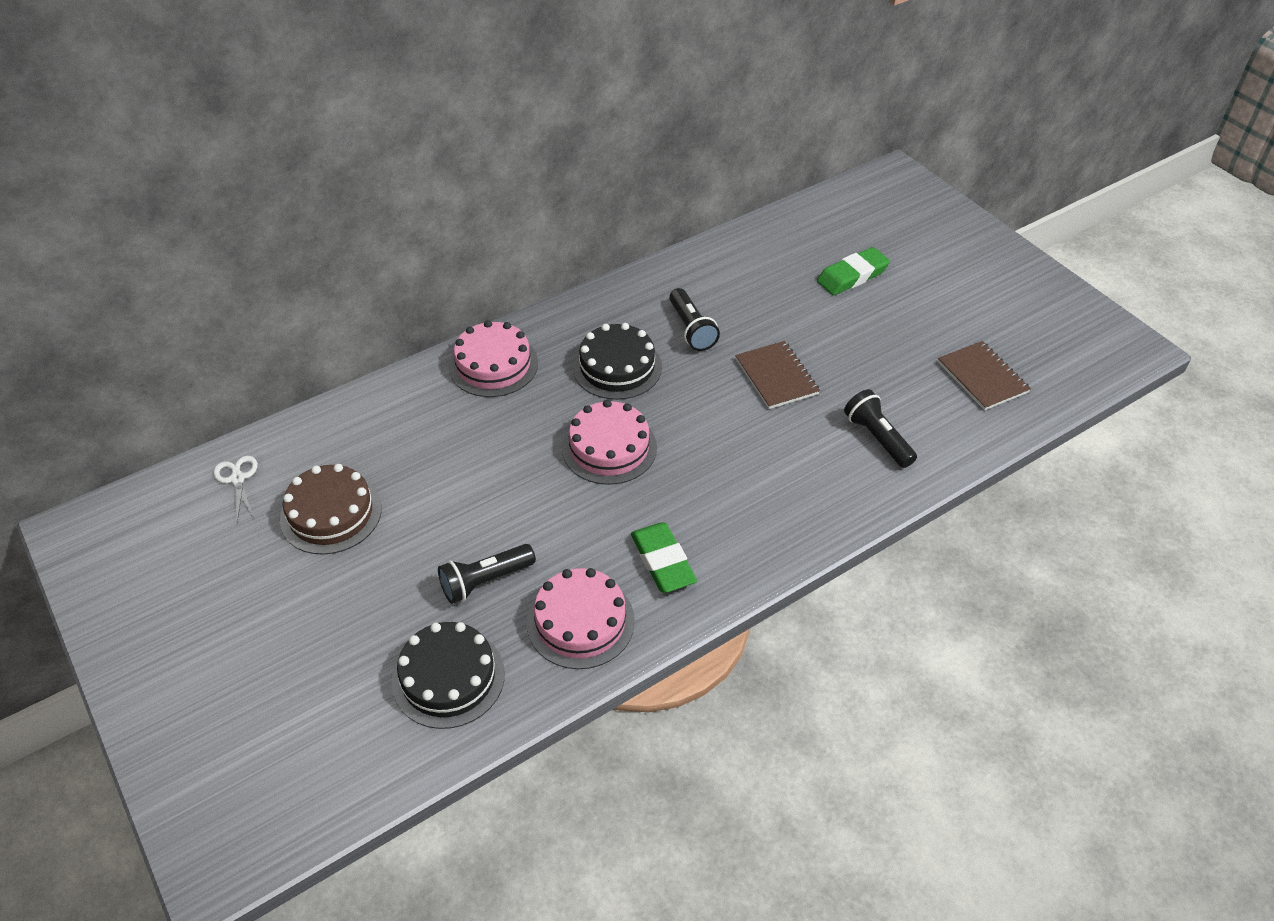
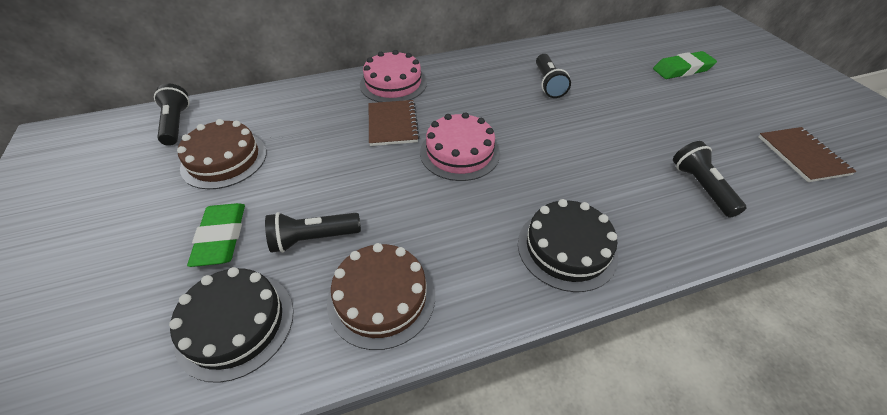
camera: 15 degrees right, 0 degrees up
(237, 479) = (176, 124): white scissors -> black flashlight
(580, 622) = (381, 297): pink cake -> brown cake
(617, 367) = (484, 99): black cake -> black cake (567, 248)
(662, 561) = (478, 256): green eraser -> green eraser (221, 237)
(776, 377) = (612, 125): brown notebook -> brown notebook (392, 124)

